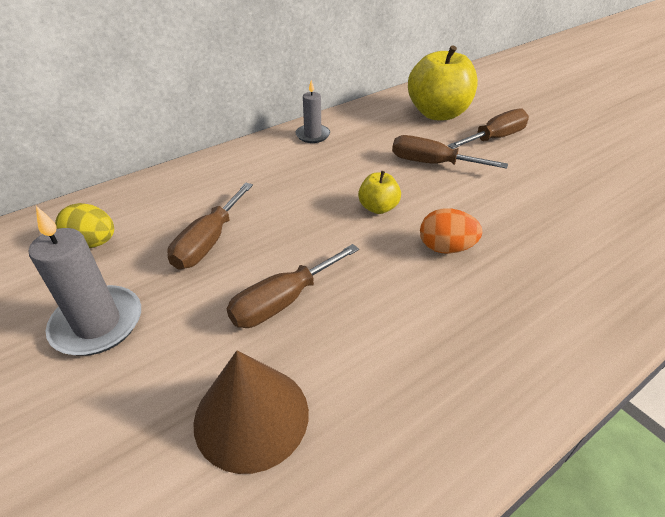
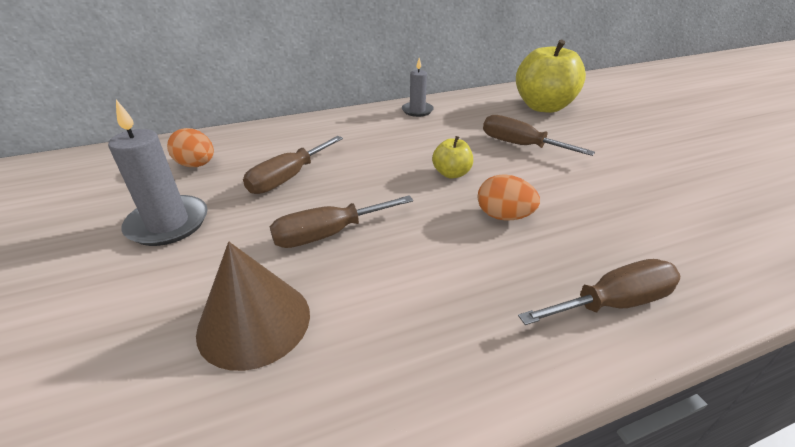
camera: 15 degrees right, 5 degrees down
(93, 243) = (197, 165): yellow egg -> orange egg
(495, 138) = (593, 132): brown screwdriver -> brown screwdriver (612, 303)

